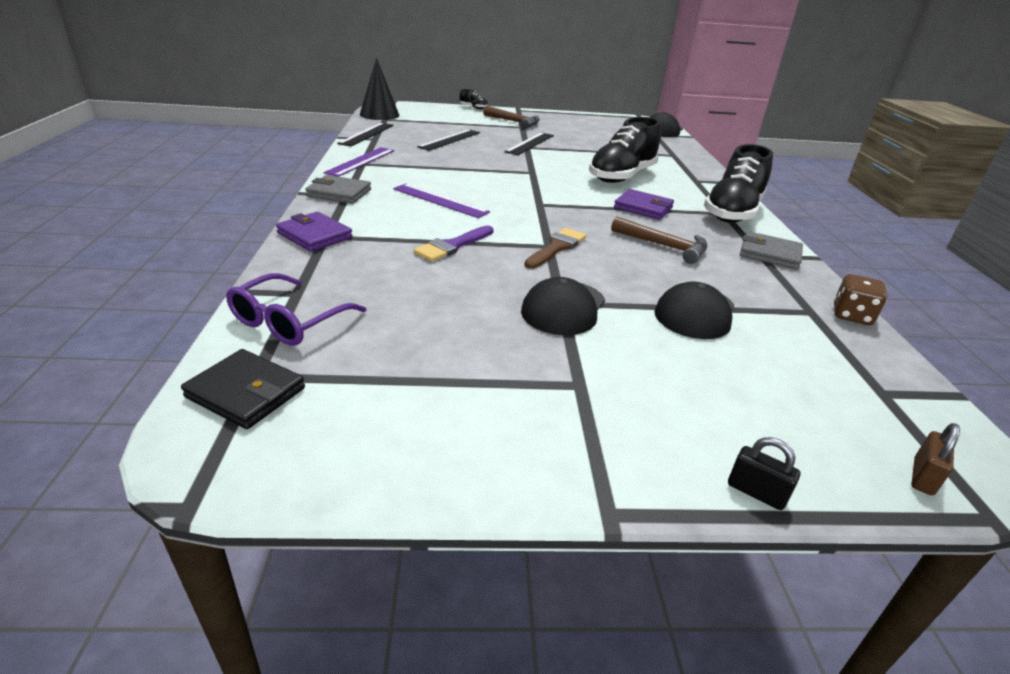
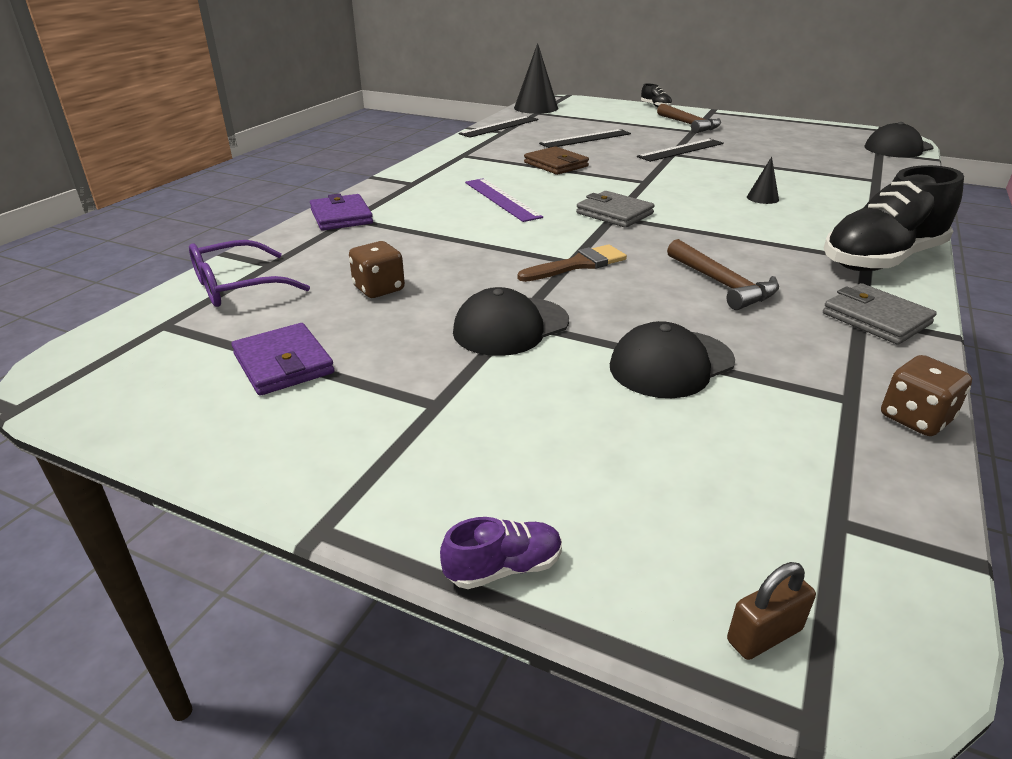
camera: 30 degrees right, 0 degrees up
(246, 392) = (143, 336): black wallet -> none
(339, 193) = (407, 181): grey wallet -> grey wallet (614, 213)
(361, 161) = (463, 153): purple ruler -> none
(425, 297) = (379, 289): none -> brown dice
(450, 164) = (556, 164): none -> brown wallet
(452, 246) = (462, 245): purple brush -> none
(621, 176) = (762, 198): black shoe -> black cone
(643, 208) = (748, 237): purple wallet -> purple wallet (284, 364)
(756, 492) = (504, 568): black padlock -> purple shoe

